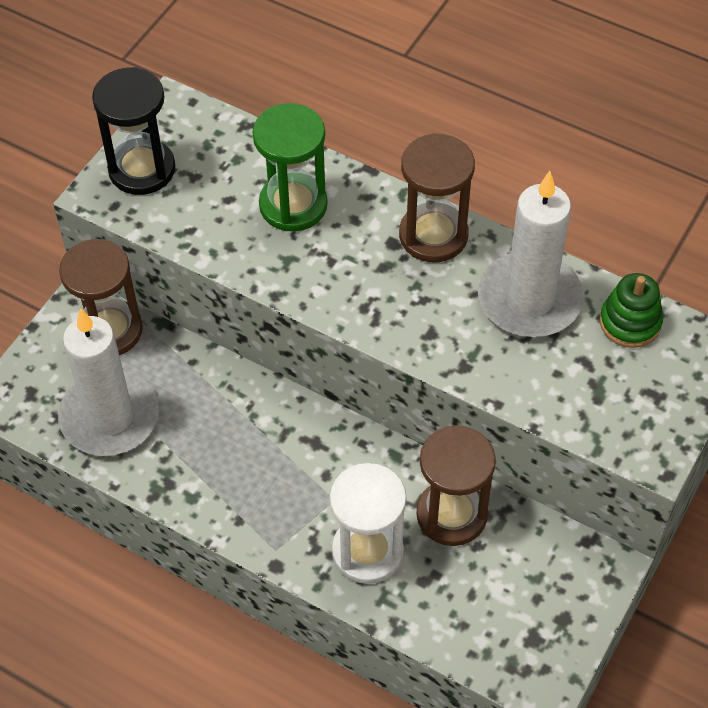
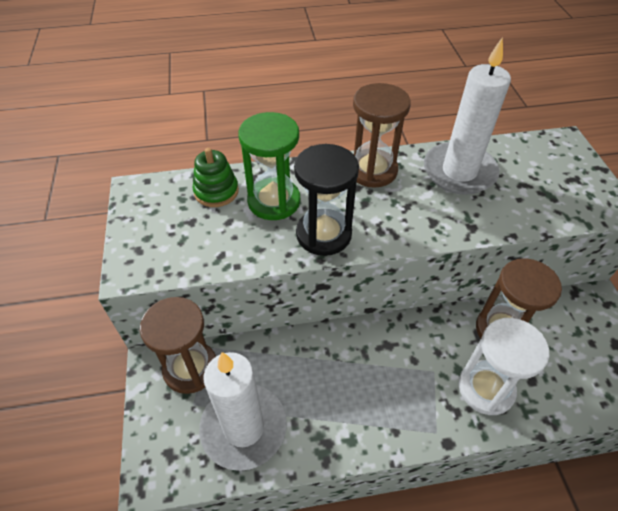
camera: 40 degrees left, 5 degrees down
(142, 169) = (149, 238): black hourglass -> black hourglass (323, 234)
(630, 322) = (517, 153): green stacking toy -> green stacking toy (216, 191)

